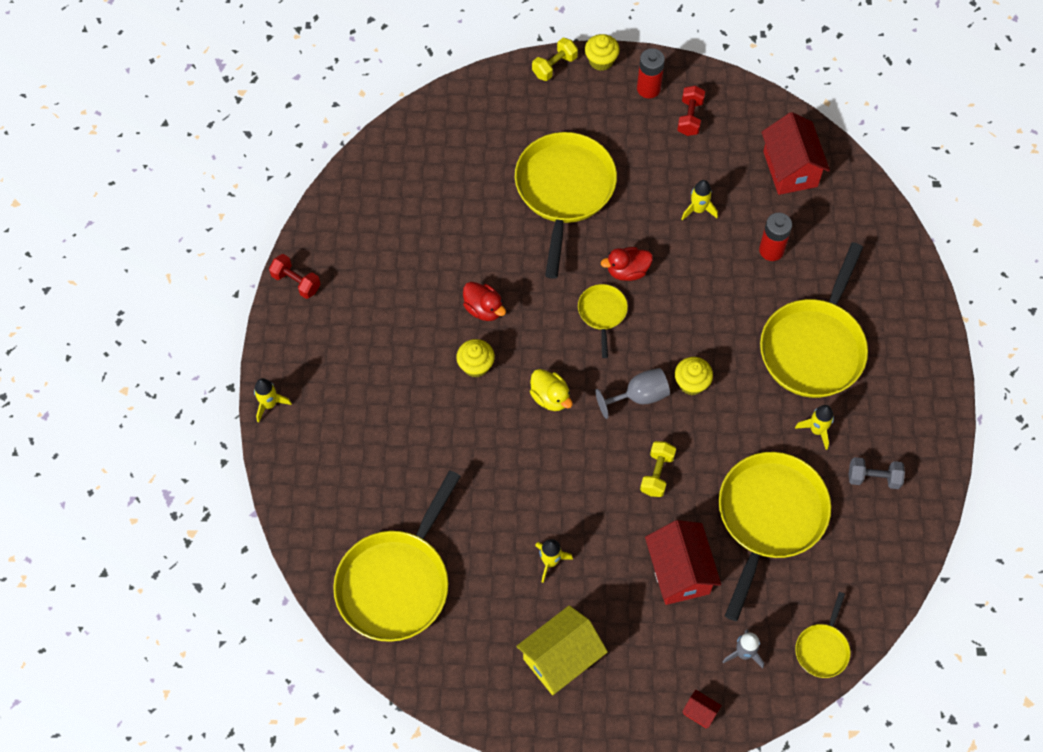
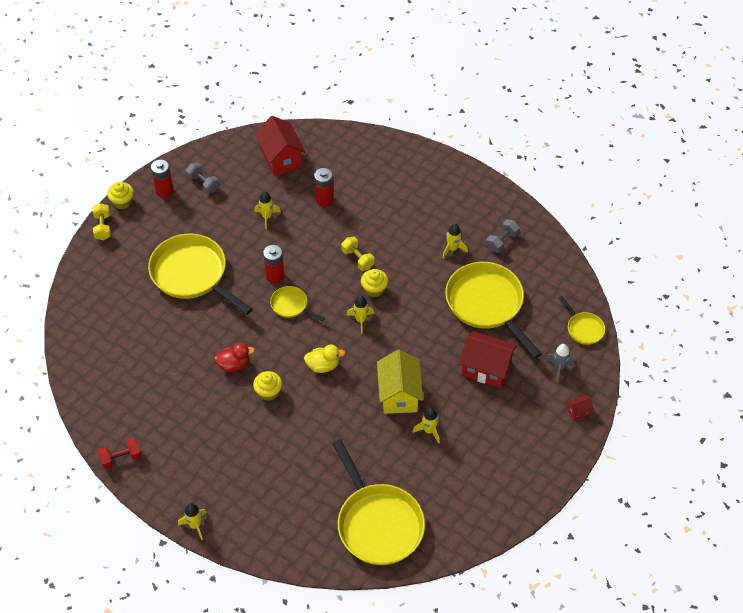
camera: 55 degrees left, 10 degrees down
(561, 659) = (494, 462): yellow house -> yellow house (399, 394)
(627, 271) = (275, 276): red duck -> red battery
(639, 396) = (360, 320): grey goblet -> yellow rocket
(657, 474) = (417, 342): yellow dumbbell -> yellow dumbbell (357, 259)
(690, 117) = (203, 183): red dumbbell -> grey dumbbell
(790, 169) = (281, 158): red house -> red house turned 45 degrees clockwise
(814, 347) = (401, 218): yellow pan -> none

